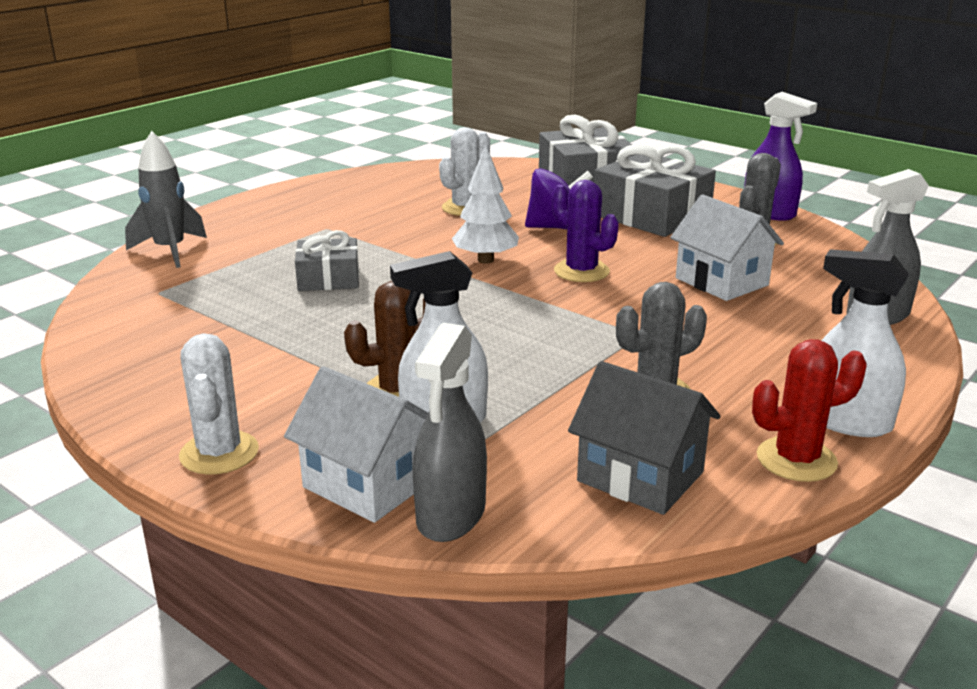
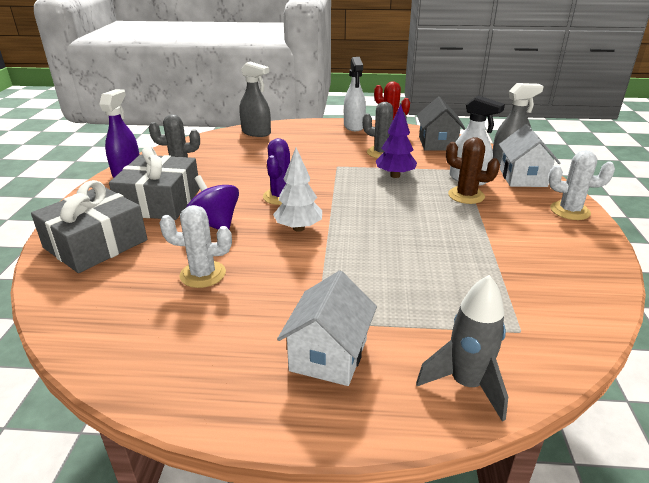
camera: 125 degrees left, 5 degrees up
(219, 453) = (570, 211): white cactus -> white cactus turned 60 degrees clockwise
(328, 278) = (397, 270): grey gift -> none
(544, 366) = (395, 175): none -> purple tree
(721, 282) = (253, 163): white house -> white house (328, 355)

